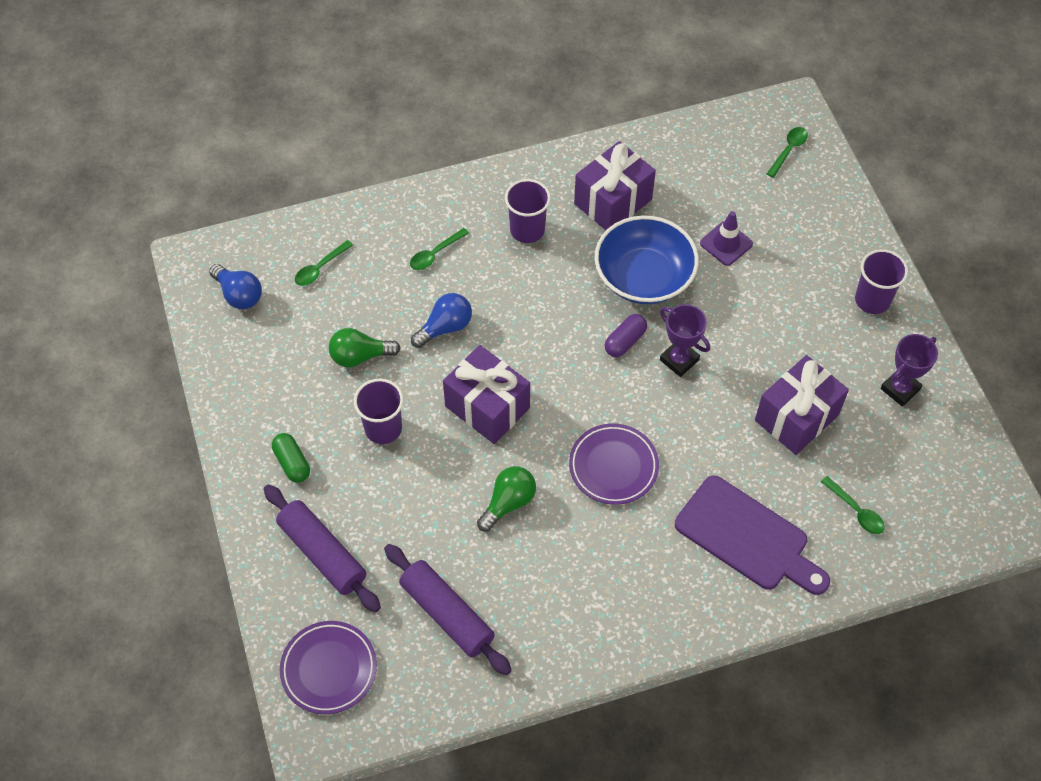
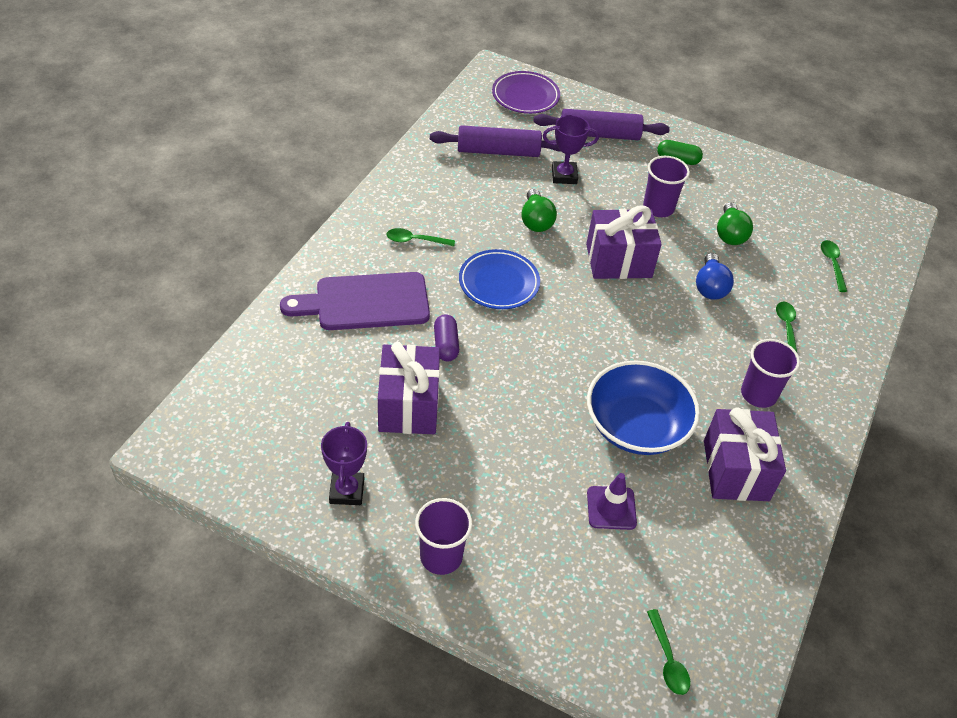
camera: 130 degrees right, 10 degrees down
(239, 294) = (845, 216): blue light bulb -> none
(360, 356) = (730, 234): green light bulb -> green light bulb turned 150 degrees clockwise
(613, 466) = (499, 283): purple plate -> blue plate
(625, 341) = (589, 367): purple capsule -> purple capsule (446, 345)
(679, 360) = (537, 383): purple trophy -> purple trophy (564, 176)
(856, 511) = (303, 371): green spoon -> green spoon (415, 240)

